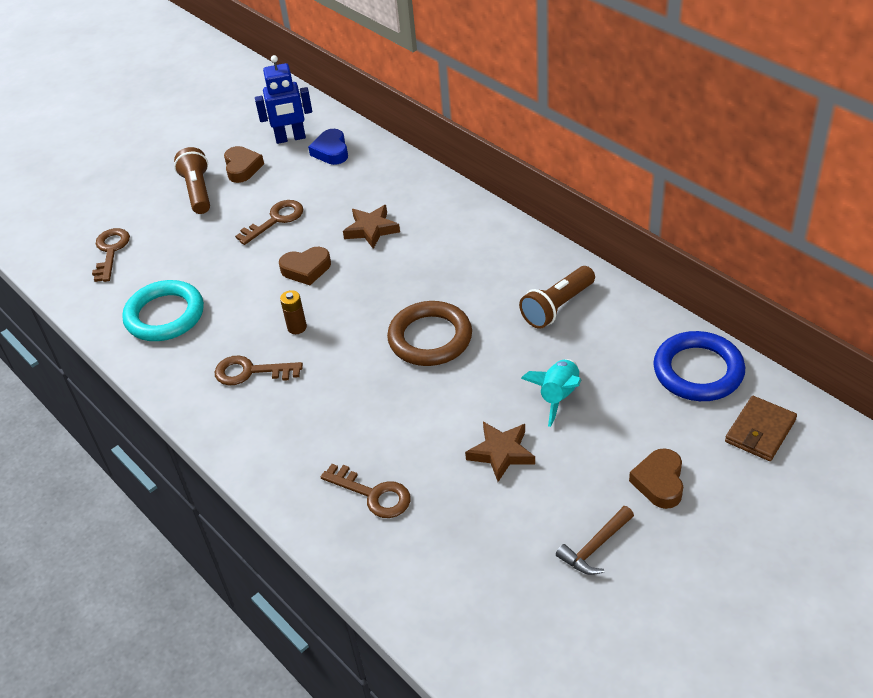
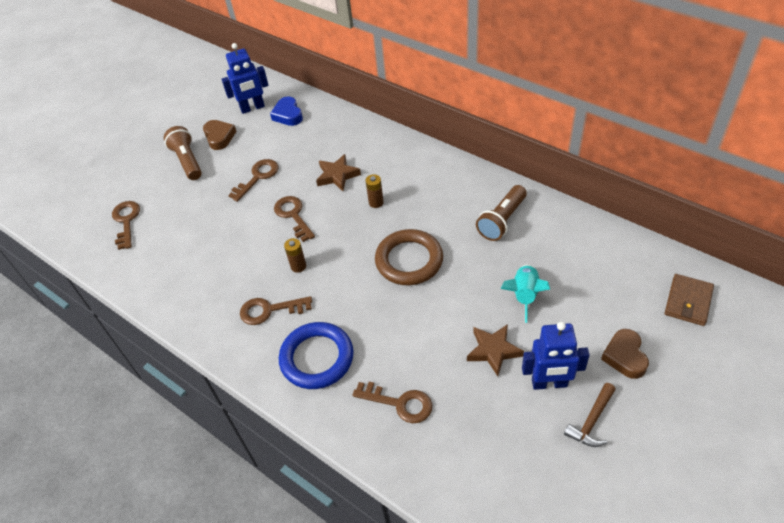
camera: 10 degrees left, 5 degrees up
(165, 315) = (185, 271): turquoise ring -> none
(306, 269) = (293, 215): brown heart -> brown key
(409, 267) = (376, 202): none -> brown battery
(557, 498) = (549, 383): none -> blue robot
(698, 371) = (625, 258): blue ring -> blue ring (317, 358)

